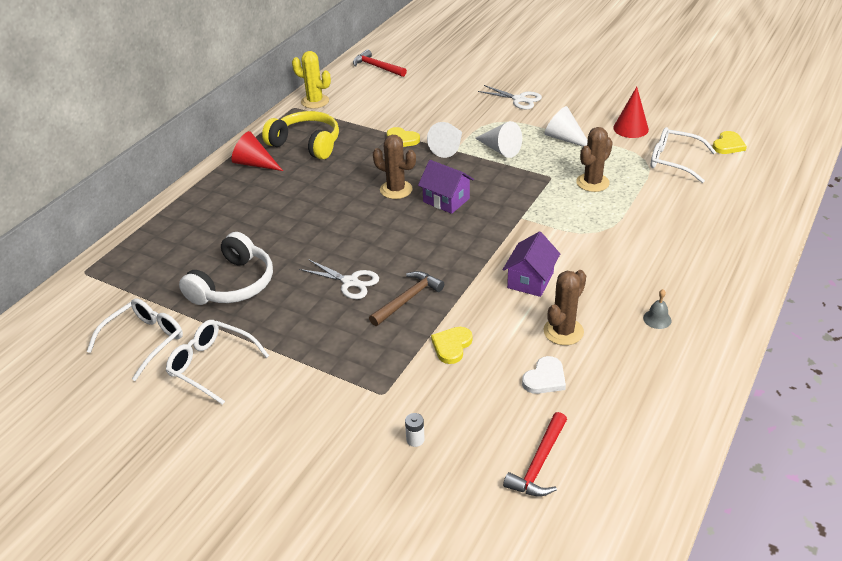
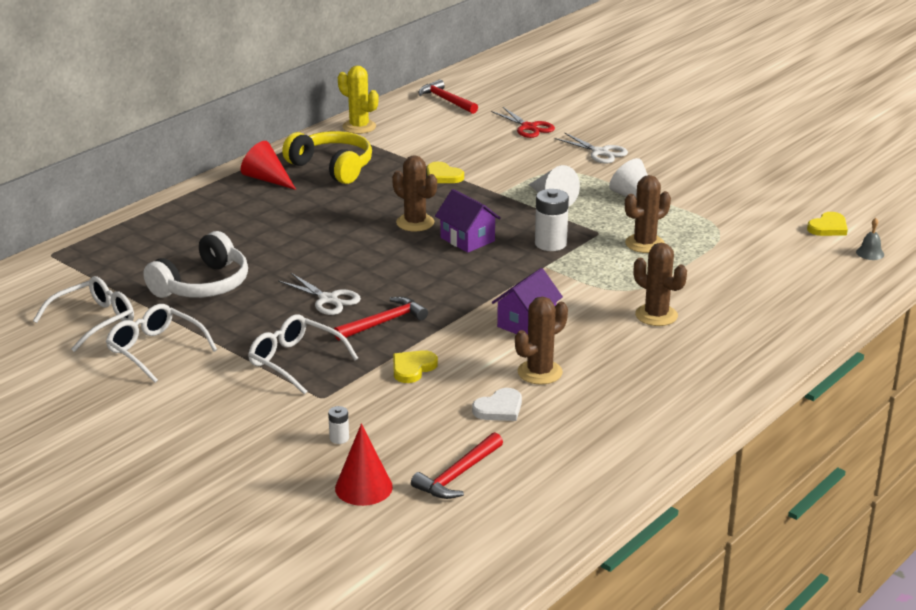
camera: 10 degrees right, 10 degrees down
(408, 299) = (384, 322): brown hammer -> red hammer
(448, 148) = (493, 190): white cone -> none
(453, 83) = (528, 127): none -> red scissors
(516, 194) = (550, 244): none -> white battery
(630, 128) = (719, 197): red cone -> red cone (363, 487)
(634, 254) = (656, 315): none -> brown cactus
(657, 319) = (650, 376): grey bell -> grey bell (870, 253)
(674, 161) = (753, 235): white glasses -> white glasses (295, 361)

